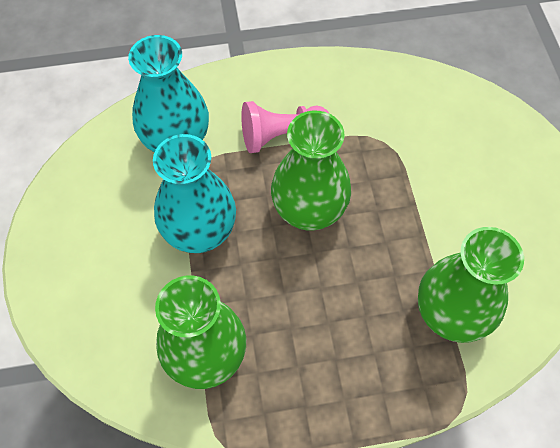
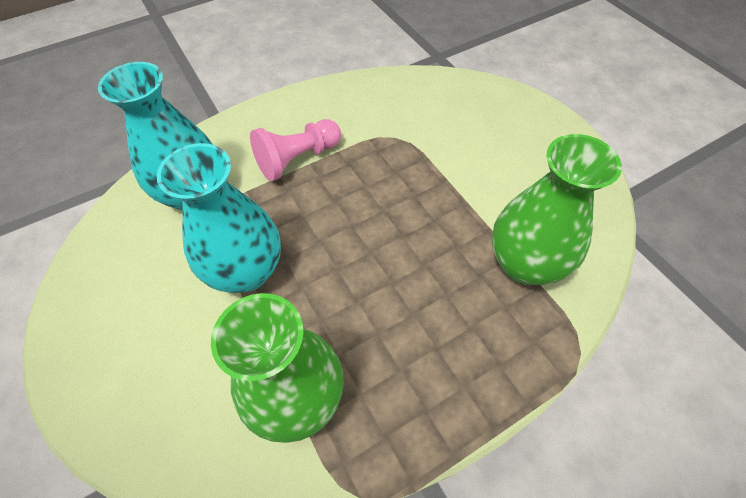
camera: 20 degrees left, 5 degrees down
(309, 211) = (350, 216): green vase -> none

